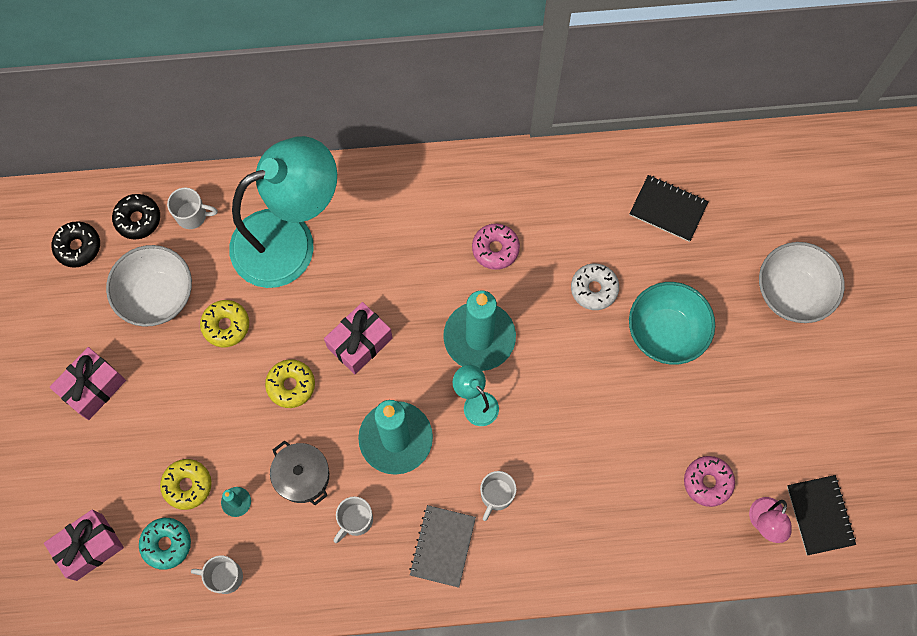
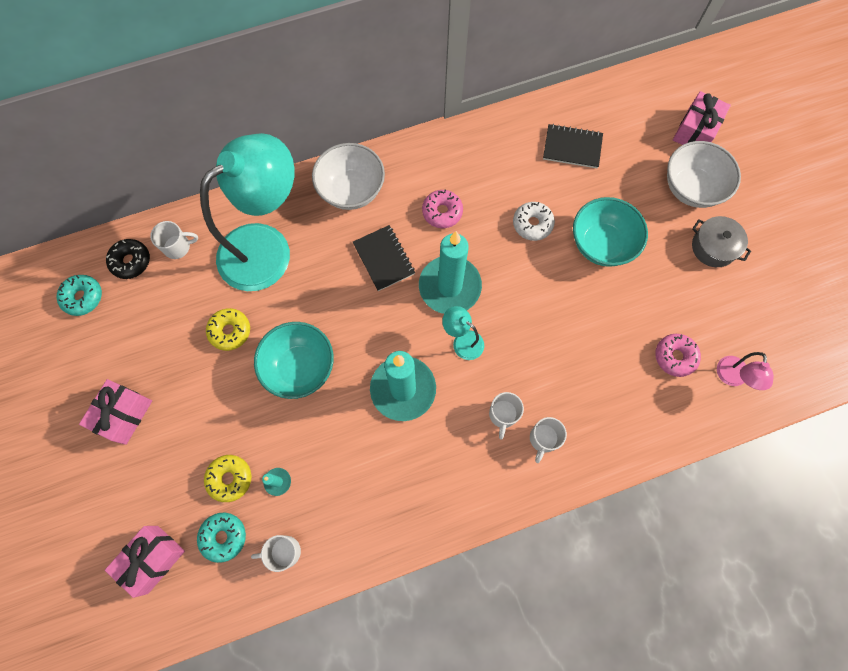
camera: 15 degrees left, 0 degrees up
(78, 247) = (83, 297): black donut -> turquoise donut
(157, 296) = (163, 321): white bowl -> white bowl (351, 190)
(291, 385) = (300, 367): yellow donut -> turquoise bowl
(302, 476) = (330, 443): grey pot -> grey pot (713, 247)
(355, 520) = (387, 469): white mug -> white mug (543, 439)
(360, 343) = (350, 316): pink gift -> pink gift (695, 131)
(442, 546) = (470, 471): grey notebook -> none
(820, 515) = (774, 359): black notebook -> black notebook (384, 259)

